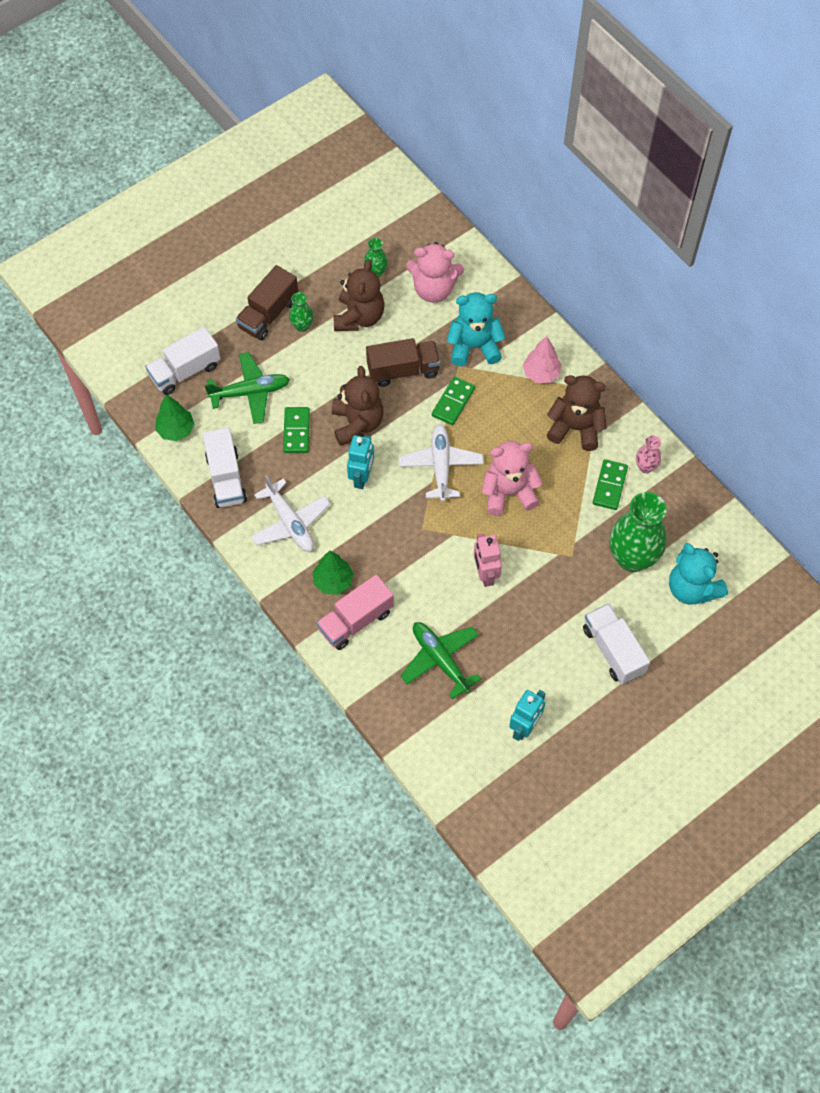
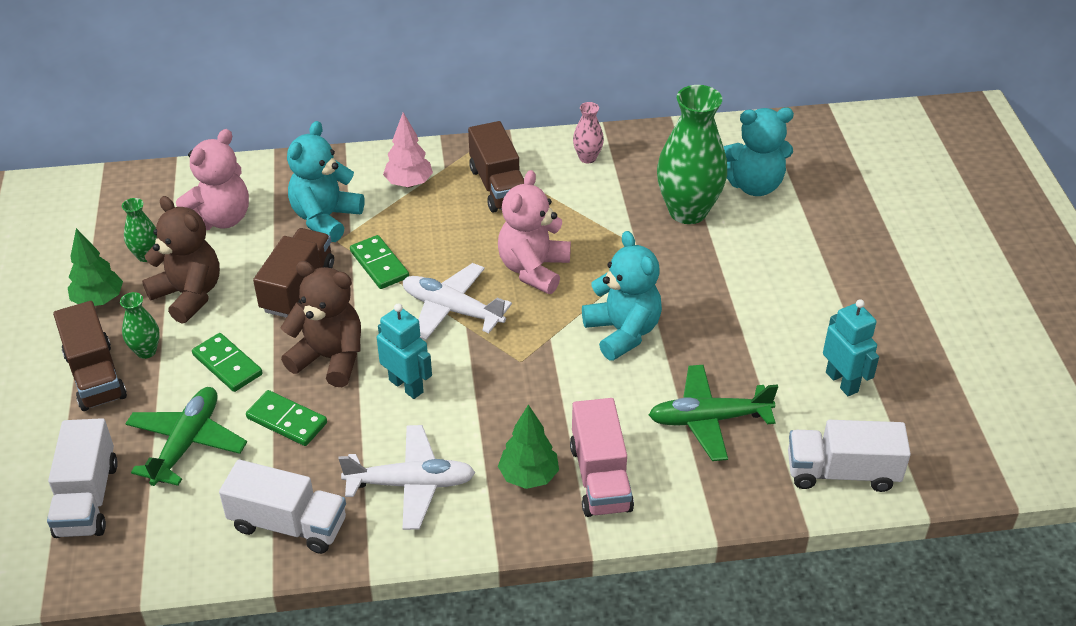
camera: 60 degrees left, 20 degrees down
(176, 430) = (165, 549): green tree -> green tree (99, 300)
(485, 574) = (622, 332): pink robot -> turquoise teddy bear
(575, 428) = (498, 186): brown teddy bear -> brown truck
(609, 486) = (588, 191): green domino -> green domino (227, 365)
(613, 650) = (789, 271): white truck -> white truck (842, 472)

